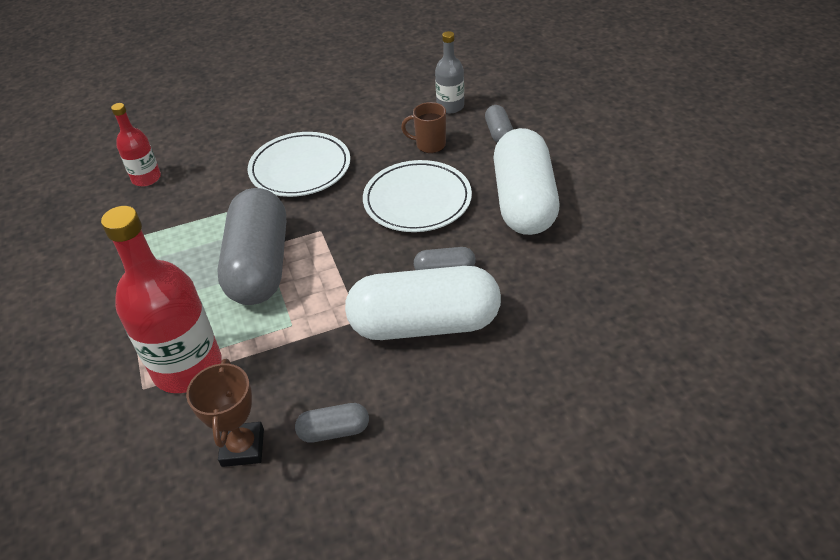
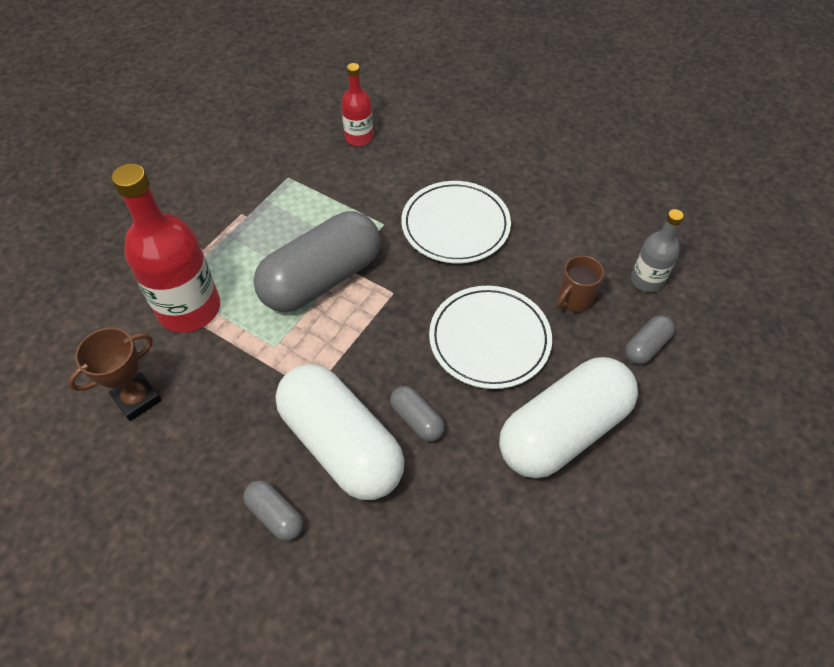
camera: 50 degrees right, 10 degrees up
(334, 431) = (187, 451): grey capsule -> grey capsule (275, 515)
(429, 145) = (574, 300): brown mug -> brown mug turned 105 degrees counterclockwise

